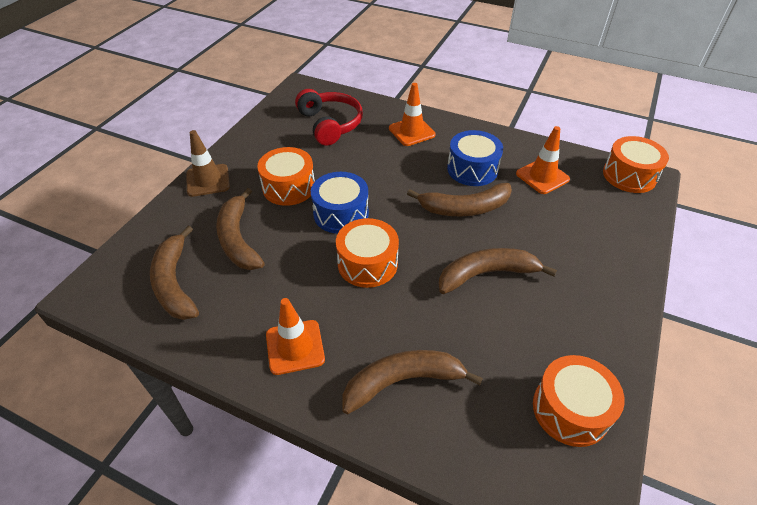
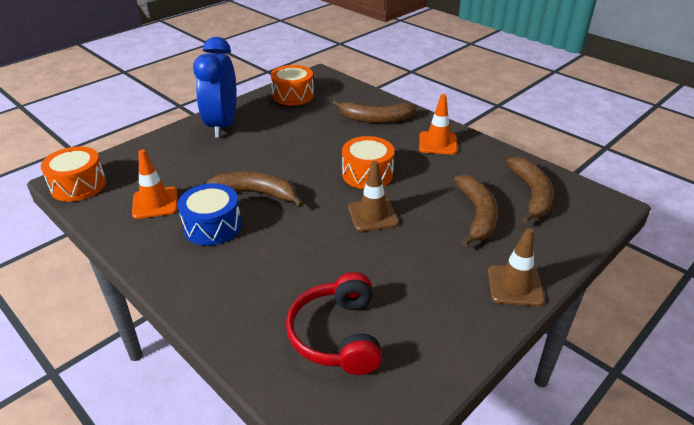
camera: 160 degrees left, 10 degrees down
(289, 187) = (418, 254): orange drum -> none
(341, 213) = (373, 215): blue drum -> brown traffic cone
(411, 132) = (236, 291): orange traffic cone -> none
(486, 274) = (282, 150): brown banana -> none
(598, 298) = (222, 125): none -> blue clock

